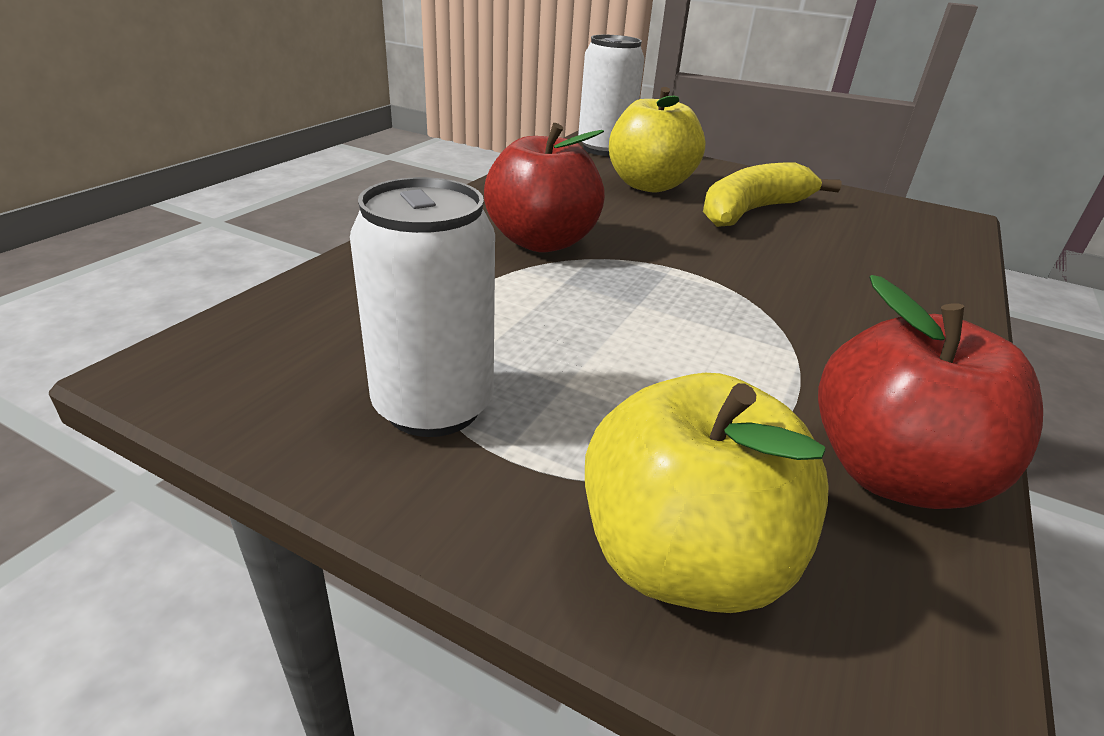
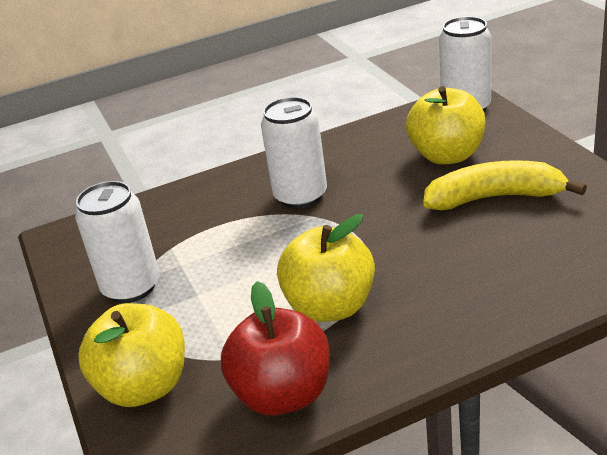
camera: 45 degrees right, 0 degrees up
(542, 241) = (300, 196): red apple -> white can
(767, 346) = (330, 307): none -> yellow apple

